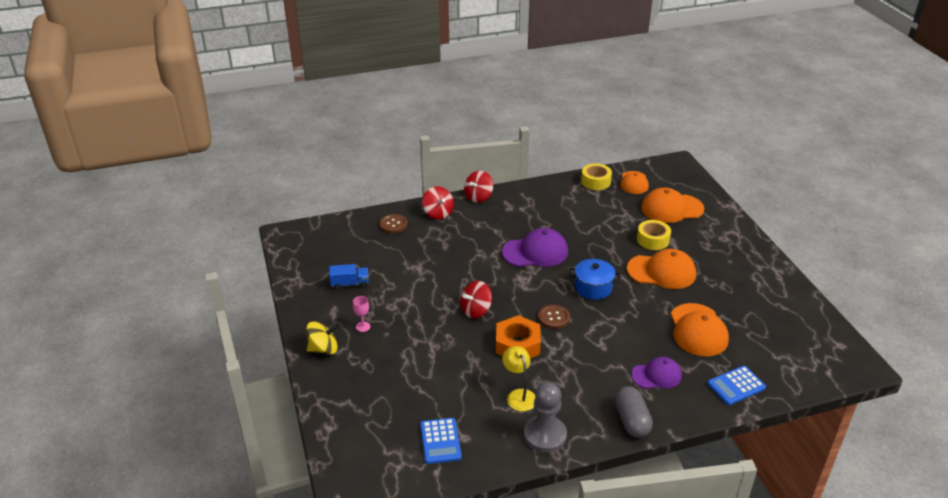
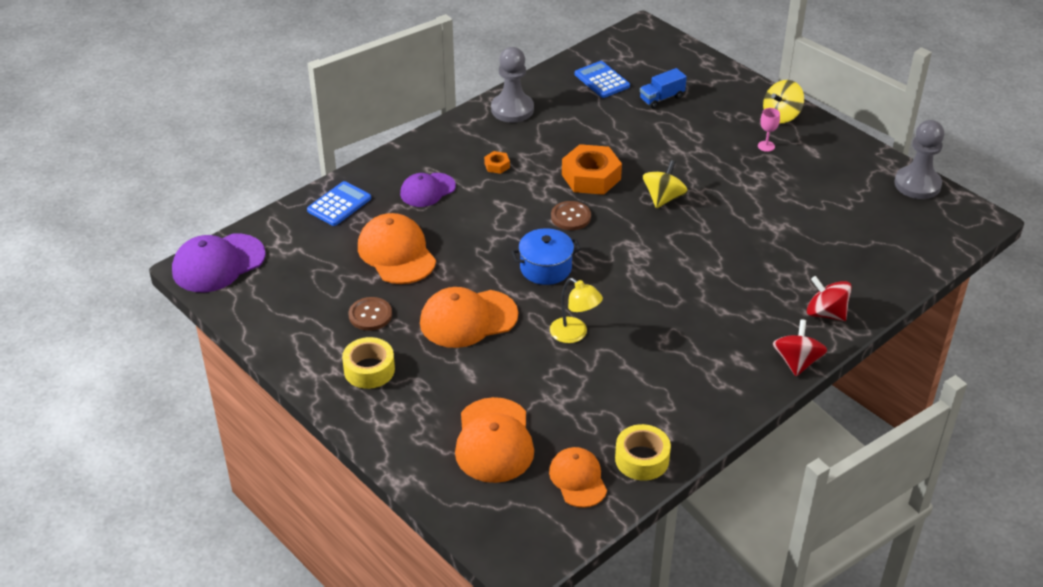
camera: 155 degrees right, 5 degrees up
(293, 265) = (917, 184): none -> grey pawn
(350, 284) = (829, 184): blue truck -> blue truck (661, 98)
(393, 224) = (865, 275): brown button -> brown button (370, 315)
(476, 310) = (663, 198): red spinning top -> yellow spinning top
(519, 395) = (557, 133): yellow lamp -> yellow lamp (574, 334)
(535, 252) = (649, 295): purple cap -> purple cap (218, 263)
(588, 380) = (497, 165): none -> orange nut
(631, 421) = (437, 143): grey capsule -> none
(653, 240) = (500, 368): yellow tape -> yellow tape (369, 370)
(671, 208) = (494, 441): orange cap -> orange cap turned 120 degrees clockwise

